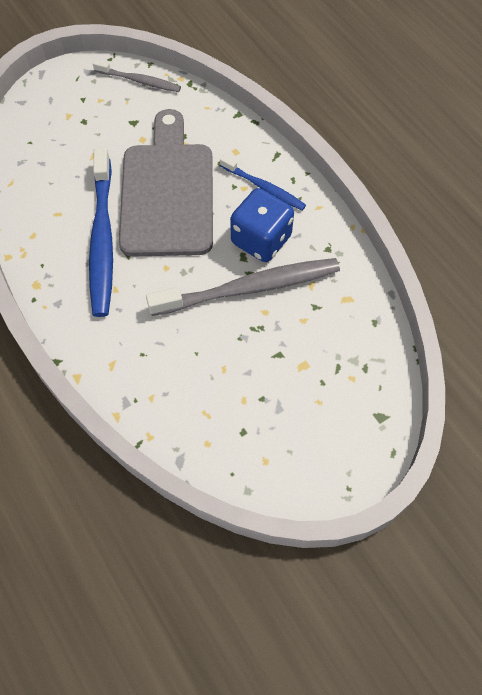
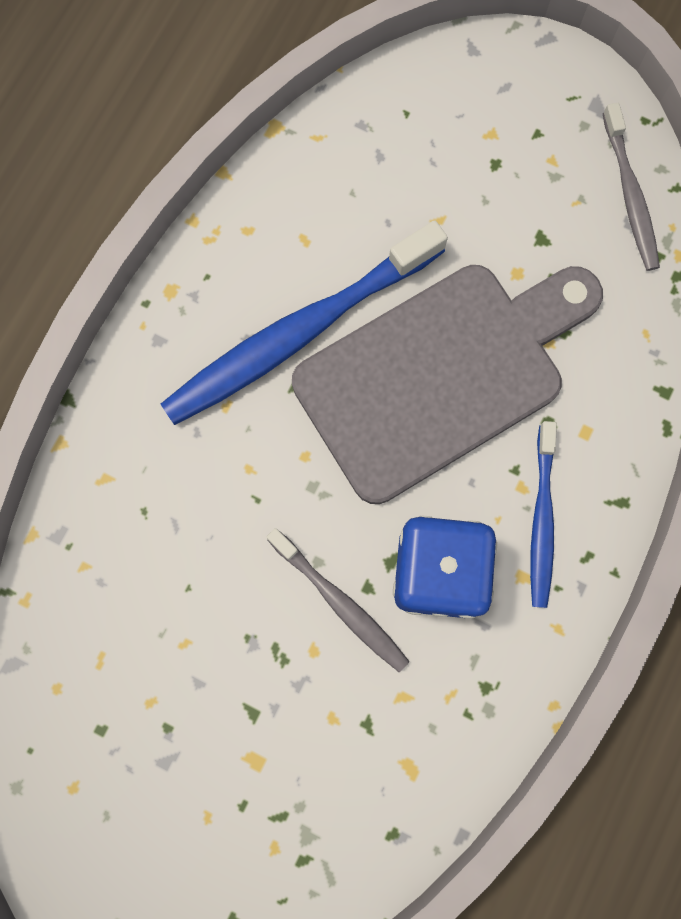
camera: 60 degrees right, 15 degrees up
(248, 288) = (340, 602): grey toothbrush -> grey toothbrush, size x0.55

